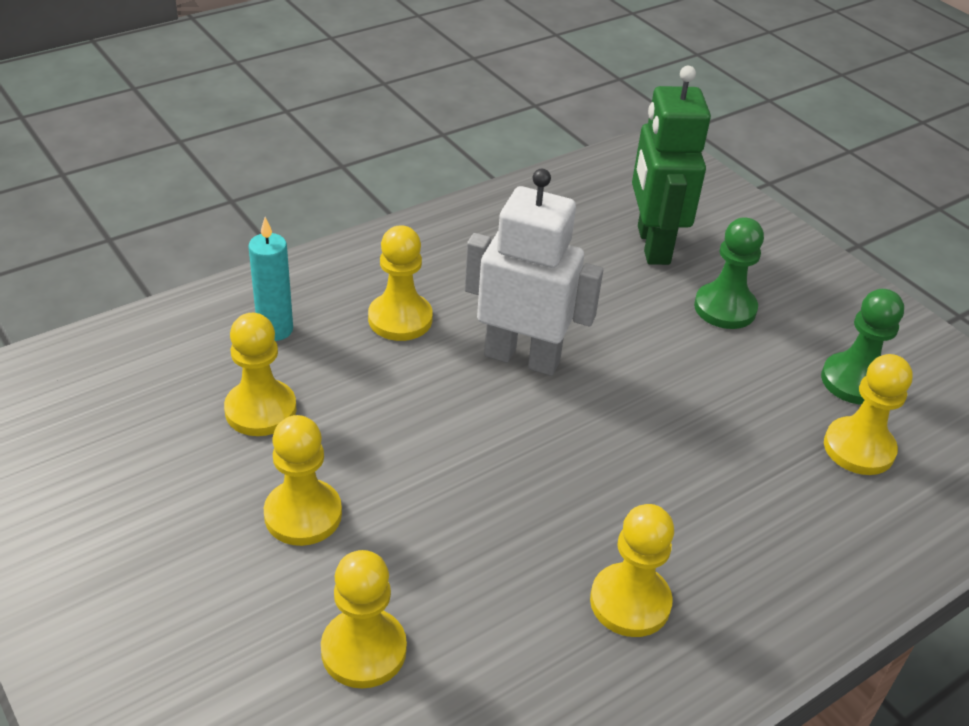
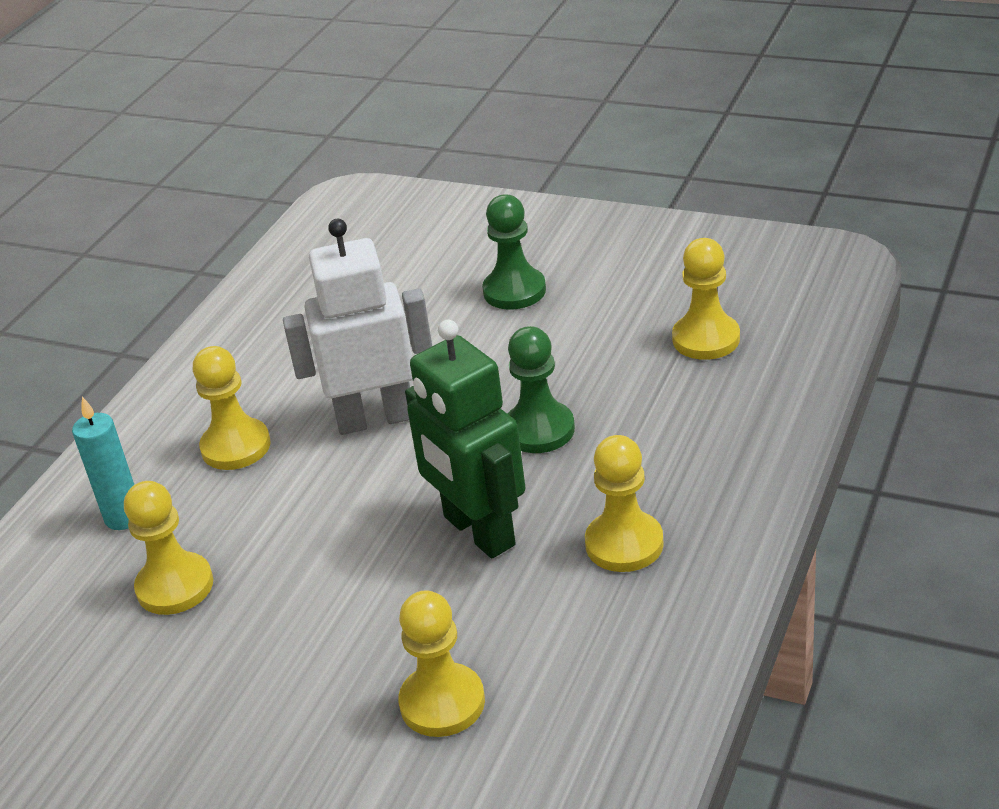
camera: 25 degrees left, 5 degrees down
(303, 514) = (294, 640): yellow pawn -> none
(652, 245) = (409, 273): green robot -> green robot (478, 531)
(854, 381) = (663, 292): green pawn -> green pawn (539, 430)

